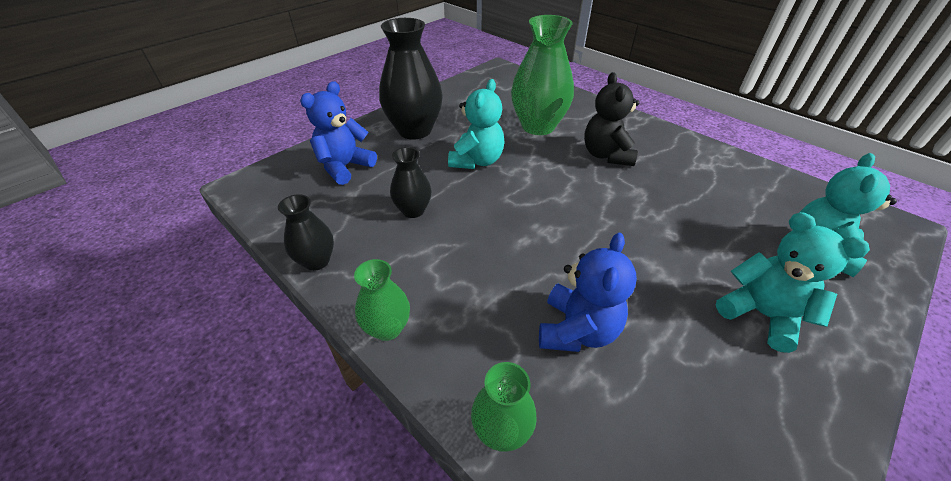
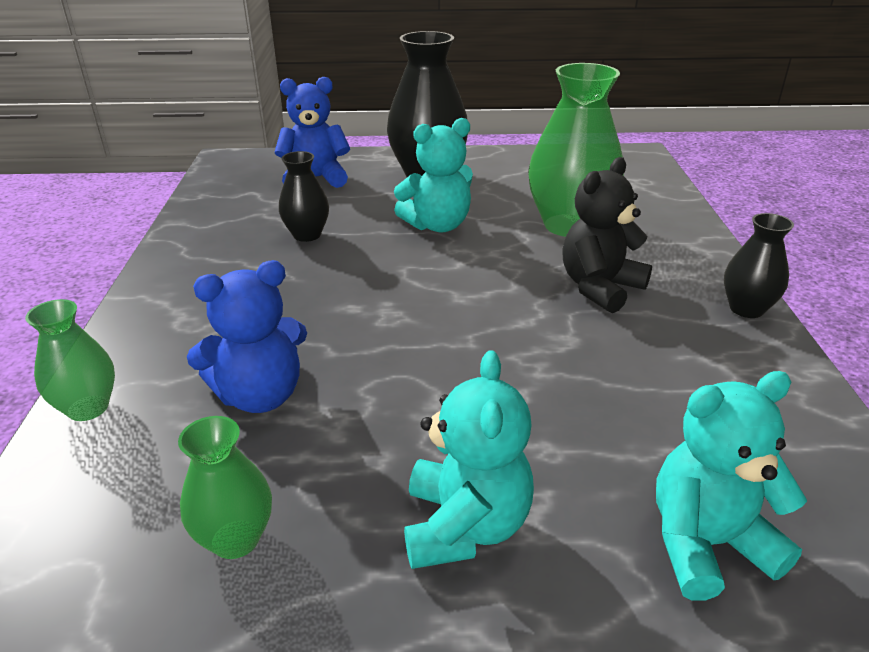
camera: 45 degrees right, 10 degrees down
(316, 261) = (181, 231): black vase -> black vase (746, 309)
(387, 328) = (144, 298): green vase -> green vase (235, 539)

